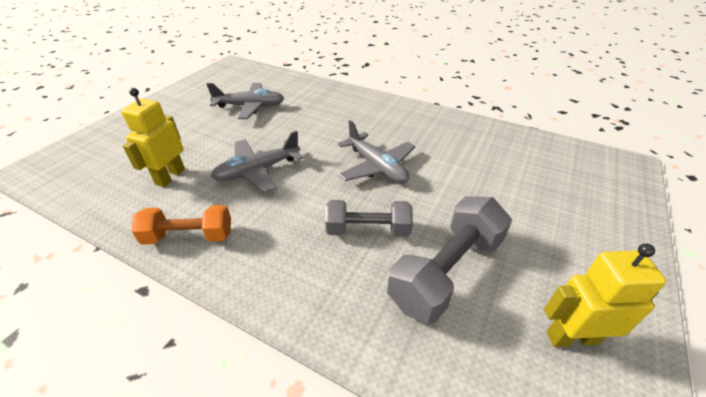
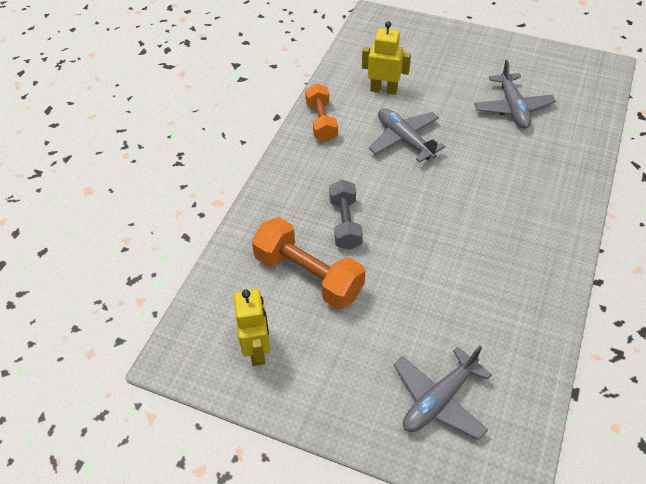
camera: 85 degrees right, 10 degrees up
(376, 167) = (434, 223): grey plane -> grey plane (439, 399)
(446, 272) = (308, 276): grey dumbbell -> orange dumbbell

